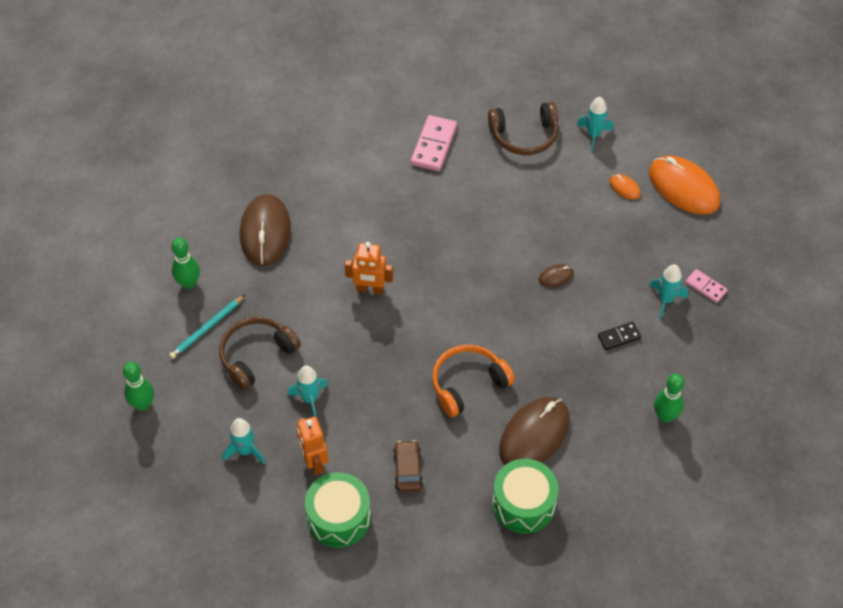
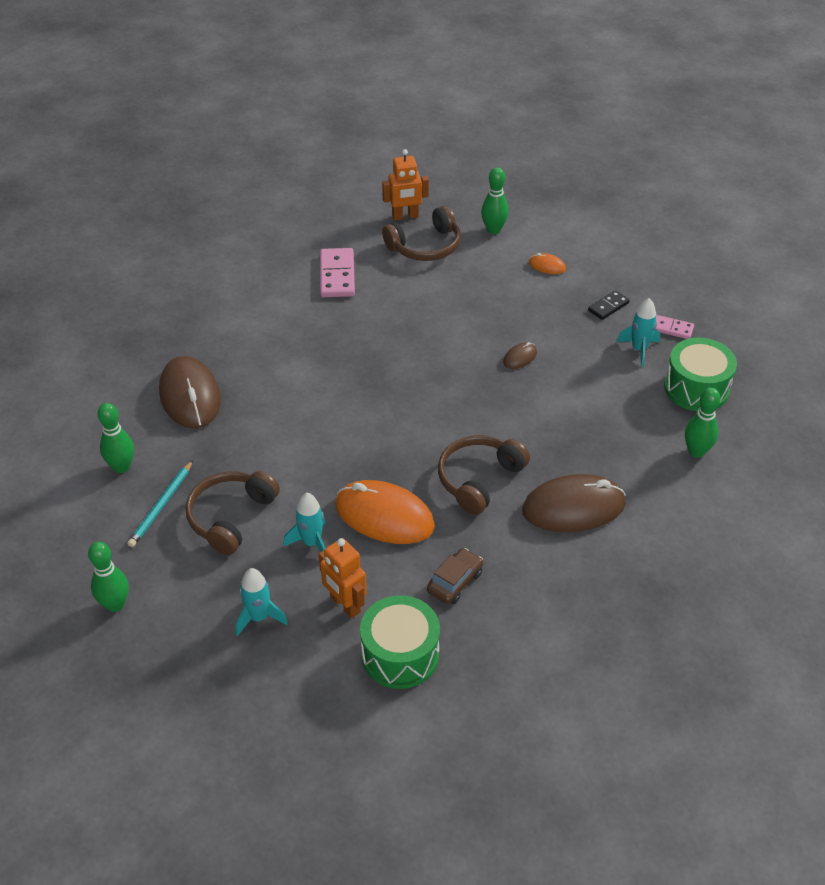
camera: 20 degrees left, 10 degrees down
(370, 289) = (330, 419): orange robot -> orange robot (405, 216)
(408, 470) = (455, 582): brown car -> brown car turned 60 degrees clockwise
(468, 384) = (478, 479): orange headphones -> brown headphones
(523, 504) = (597, 577): green drum -> green drum (696, 388)
(534, 435) = (573, 507): brown mouse -> brown mouse turned 60 degrees clockwise
(593, 135) = (493, 230): turquoise rocket -> green bowling pin
(619, 337) = (611, 394): black domino -> black domino (608, 306)
(683, 187) = (603, 252): orange mouse -> orange mouse (384, 516)

